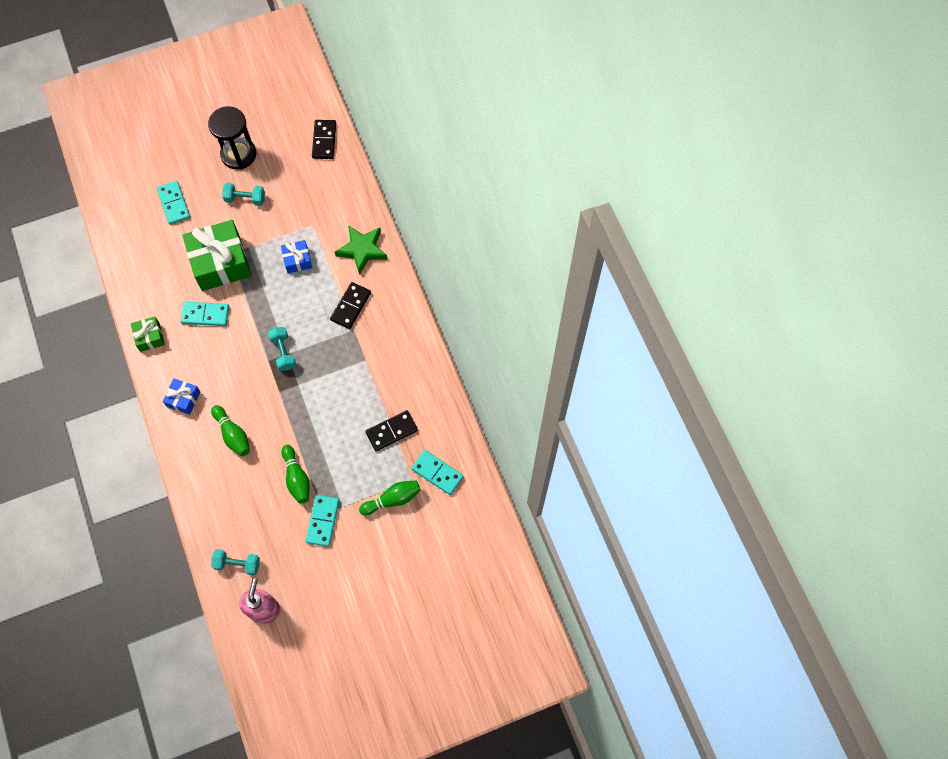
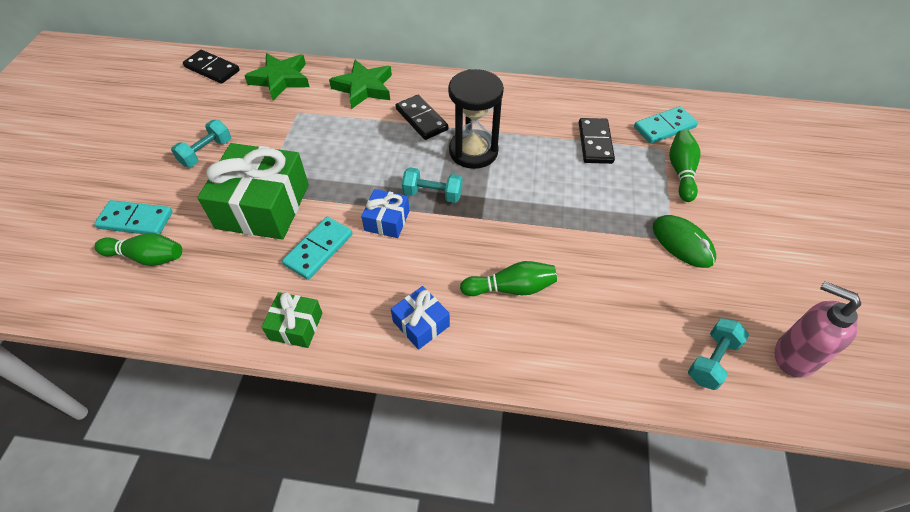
camera: 60 degrees left, 15 degrees down
(238, 154) = (146, 137): black hourglass -> black hourglass (473, 151)
(297, 260) = (327, 139): blue gift -> blue gift (387, 221)
(297, 478) = (611, 246): green bowling pin -> green bowling pin (147, 257)
(322, 521) = (682, 243): turquoise domino -> green mouse
(339, 191) = (281, 79): none -> green star

